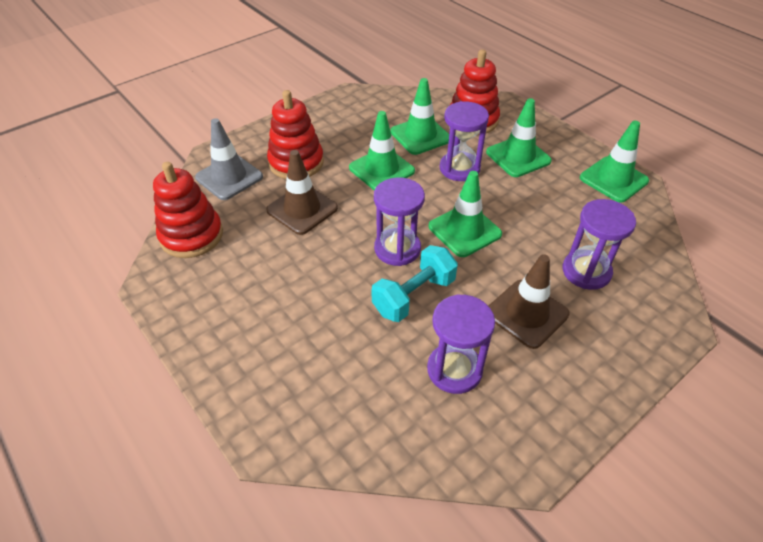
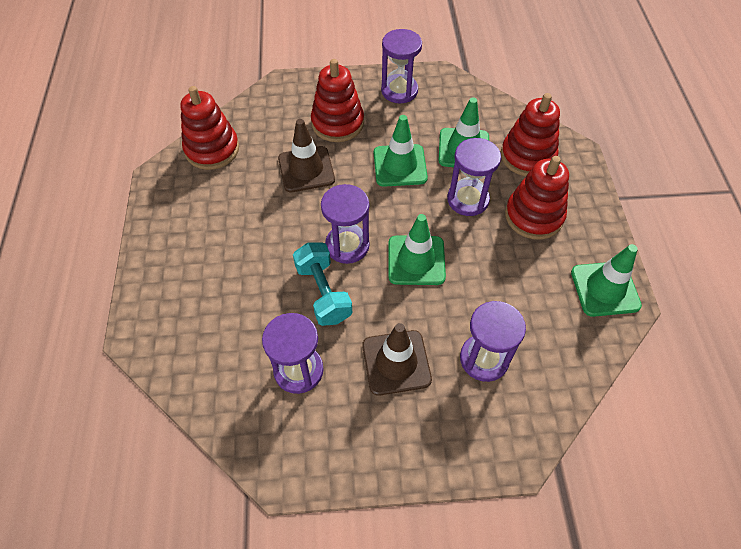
camera: 35 degrees right, 10 degrees up
(229, 177) = (277, 111): grey traffic cone -> none
(327, 117) = (399, 91): none -> purple hourglass
(414, 296) = (323, 293): turquoise dumbbell -> turquoise dumbbell turned 75 degrees clockwise
(518, 157) = (534, 216): green traffic cone -> red stacking toy

